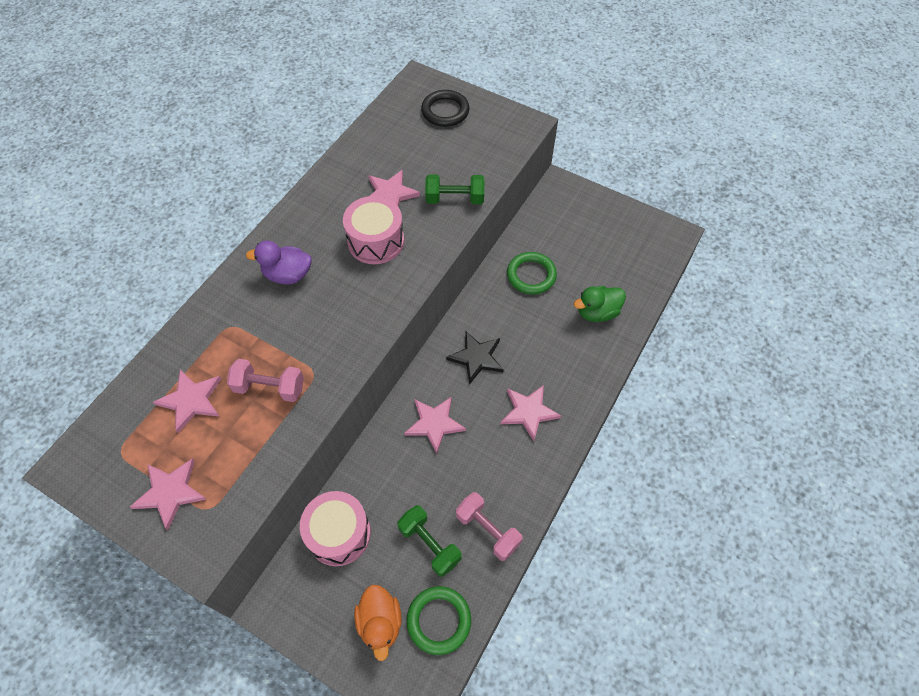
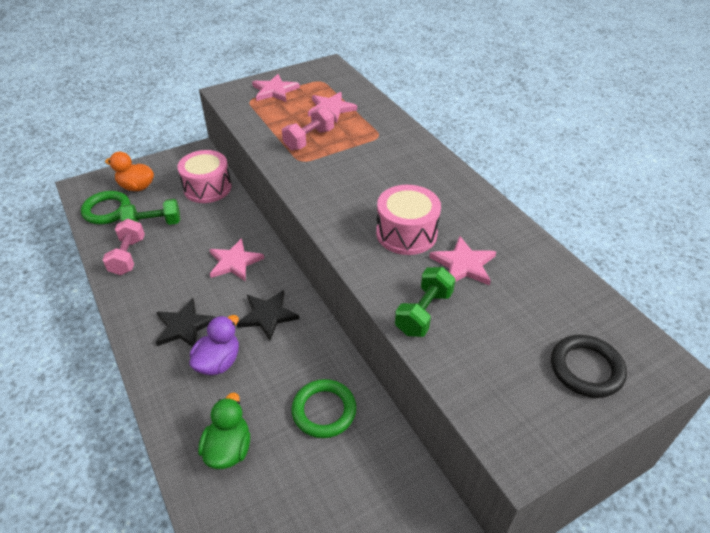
camera: 120 degrees right, 15 degrees down
(288, 275) = (406, 173): purple duck -> purple duck (218, 362)
(488, 530) = (128, 256): pink dumbbell -> pink dumbbell turned 75 degrees counterclockwise
(528, 412) = (184, 326): pink star -> black star

